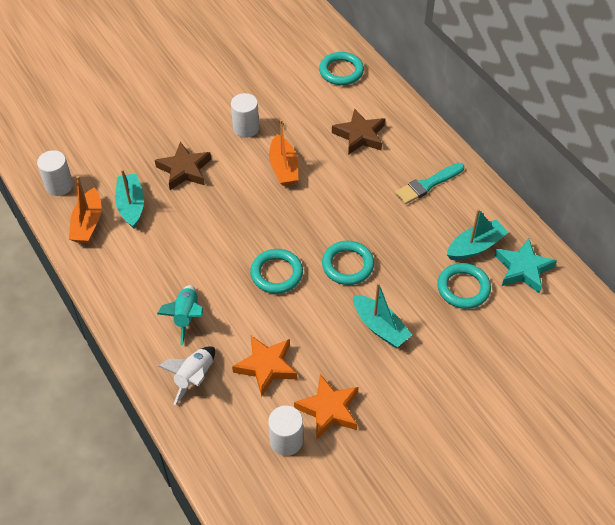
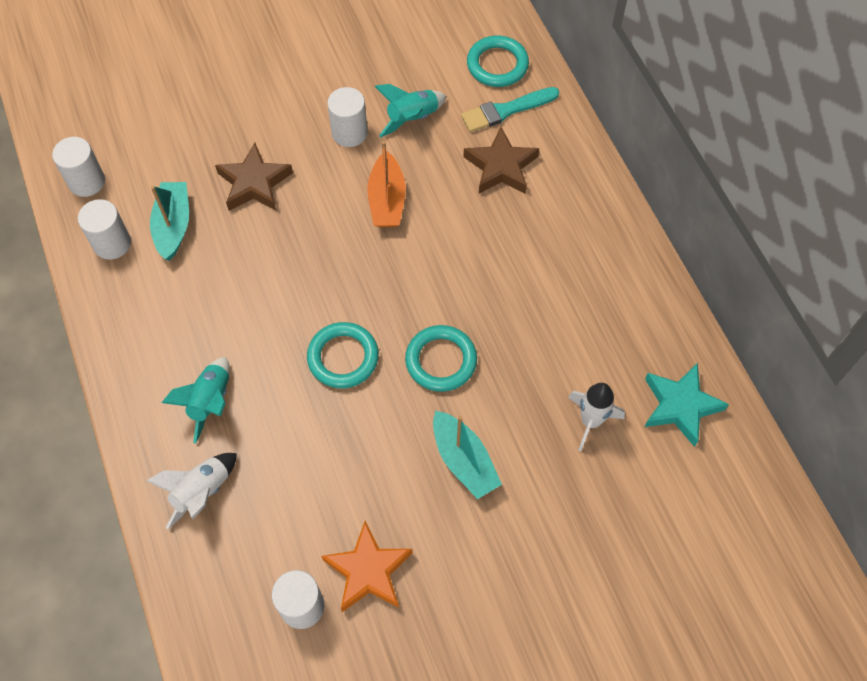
camera: 10 degrees right, 10 degrees up
(88, 223) = (112, 243): orange boat -> white cylinder
(266, 366) = (299, 493): orange star -> none
(289, 113) = (412, 119): none -> turquoise rocket
(427, 185) = (577, 256): turquoise brush -> turquoise brush (506, 110)
(463, 288) = (590, 421): turquoise ring -> white rocket
(475, 247) = (621, 361): turquoise boat -> none

